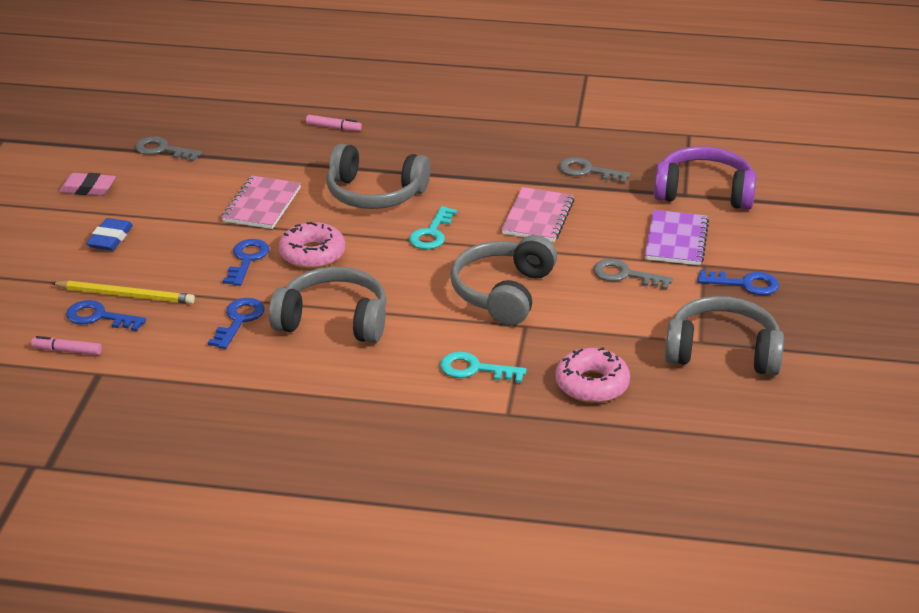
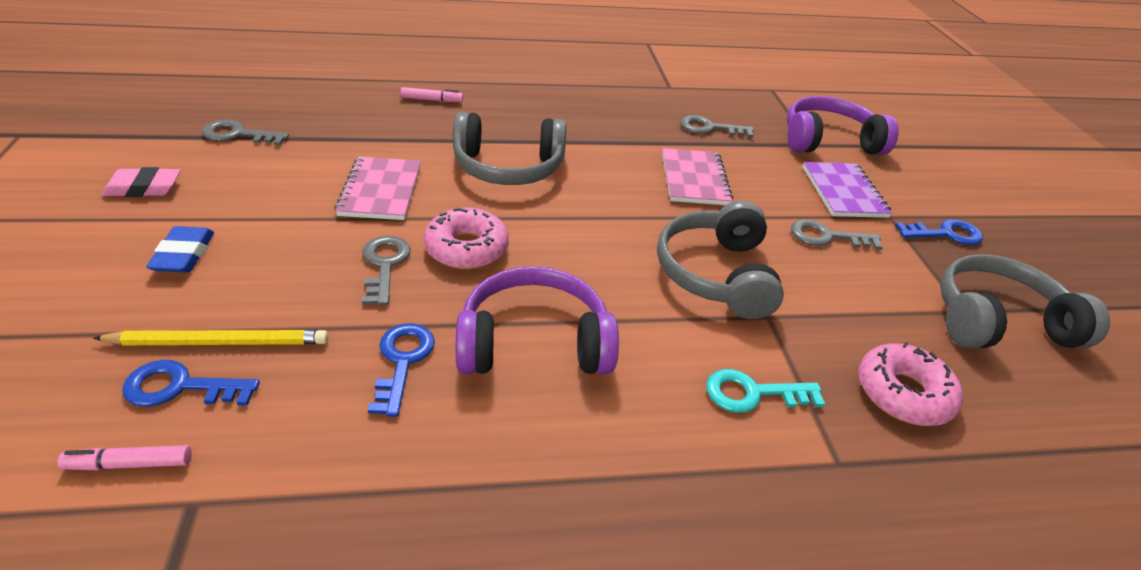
camera: 20 degrees left, 5 degrees up
(247, 260) = (384, 265): blue key -> grey key
(333, 321) = (534, 343): grey headphones -> purple headphones
(432, 233) = (594, 208): turquoise key -> none

